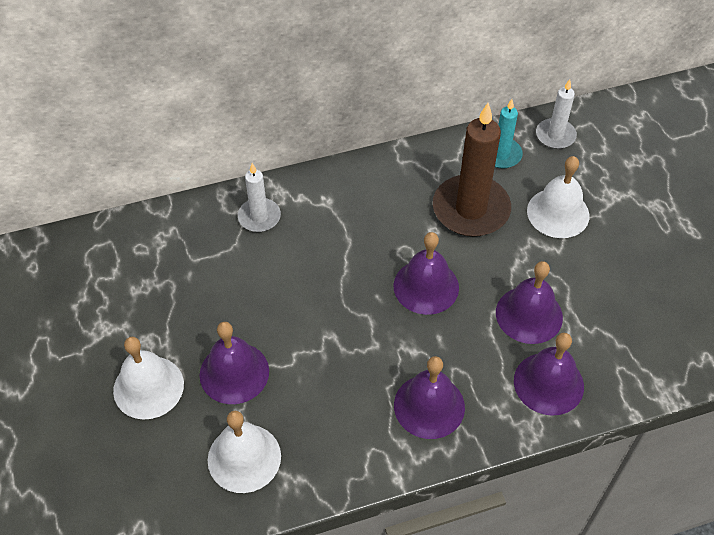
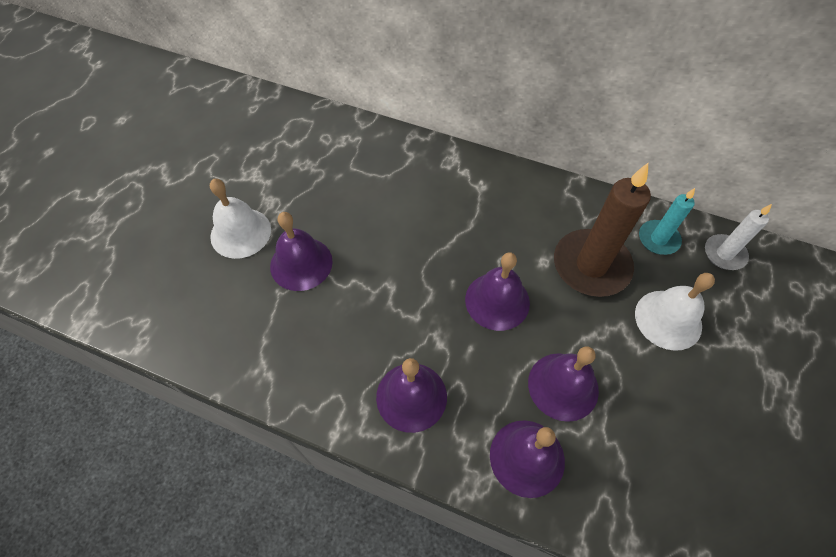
camera: 40 degrees right, 5 degrees up
(244, 458) = (249, 329): white bell -> none
(259, 217) = (422, 167): white candle -> none

